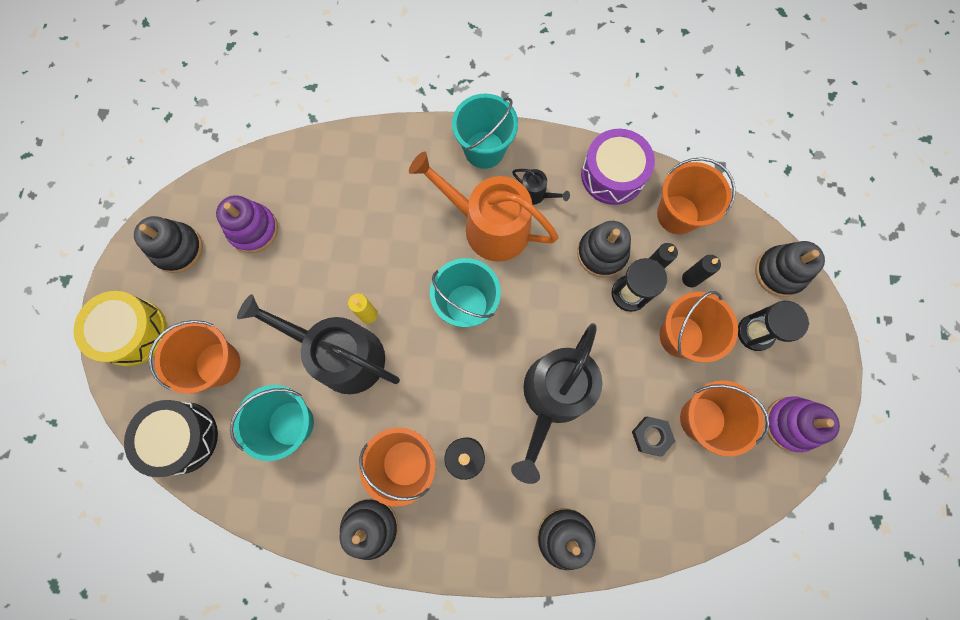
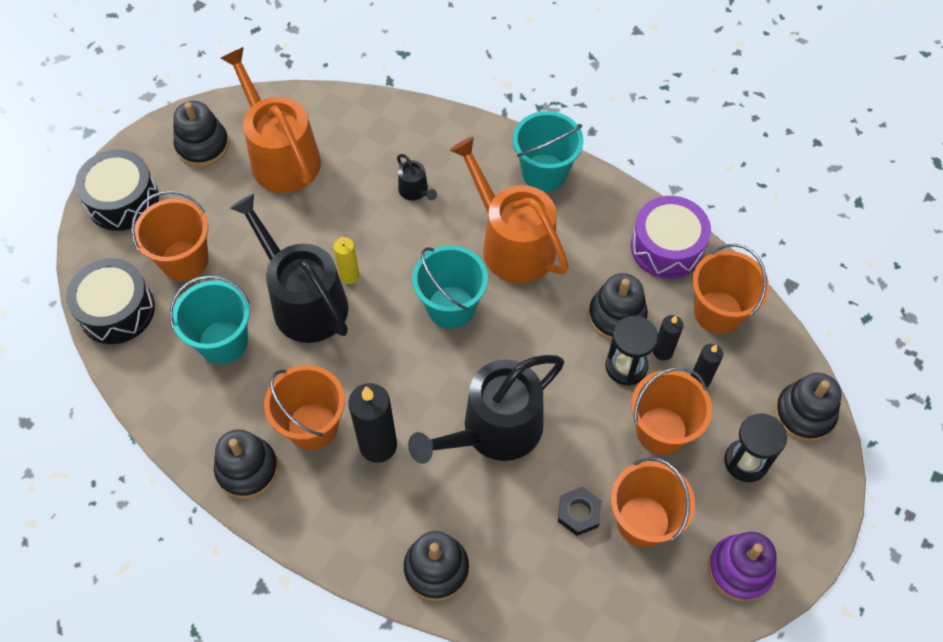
camera: 25 degrees right, 15 degrees down
(132, 332) = (123, 200): yellow drum -> black drum
(253, 229) = (281, 156): purple stacking toy -> orange watering can
(535, 194) = (576, 233): black watering can -> black watering can (415, 191)

